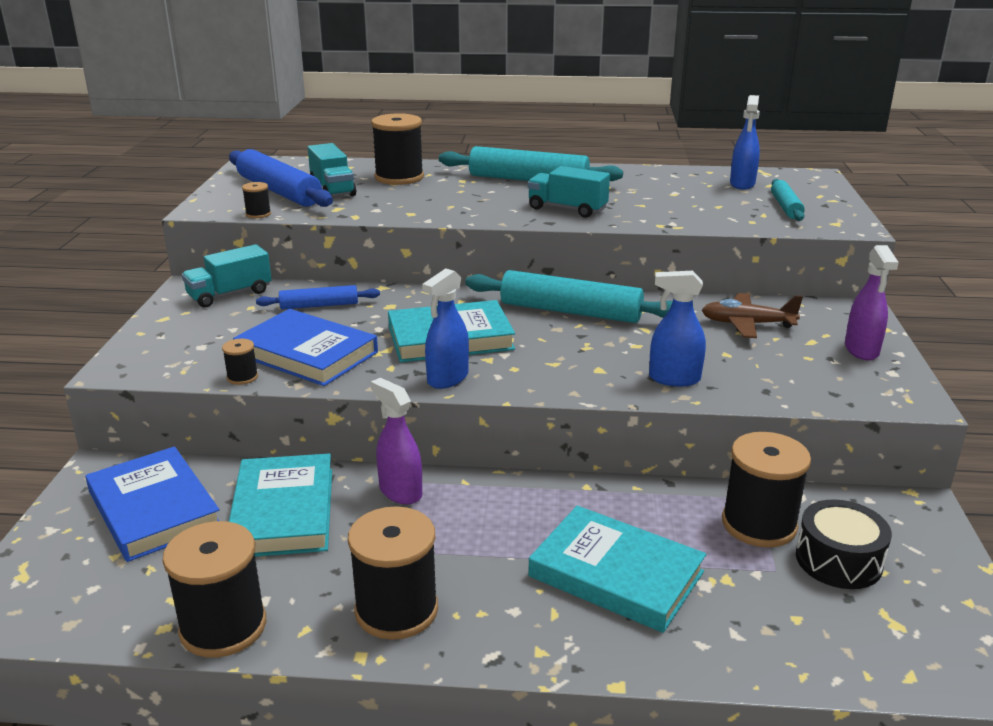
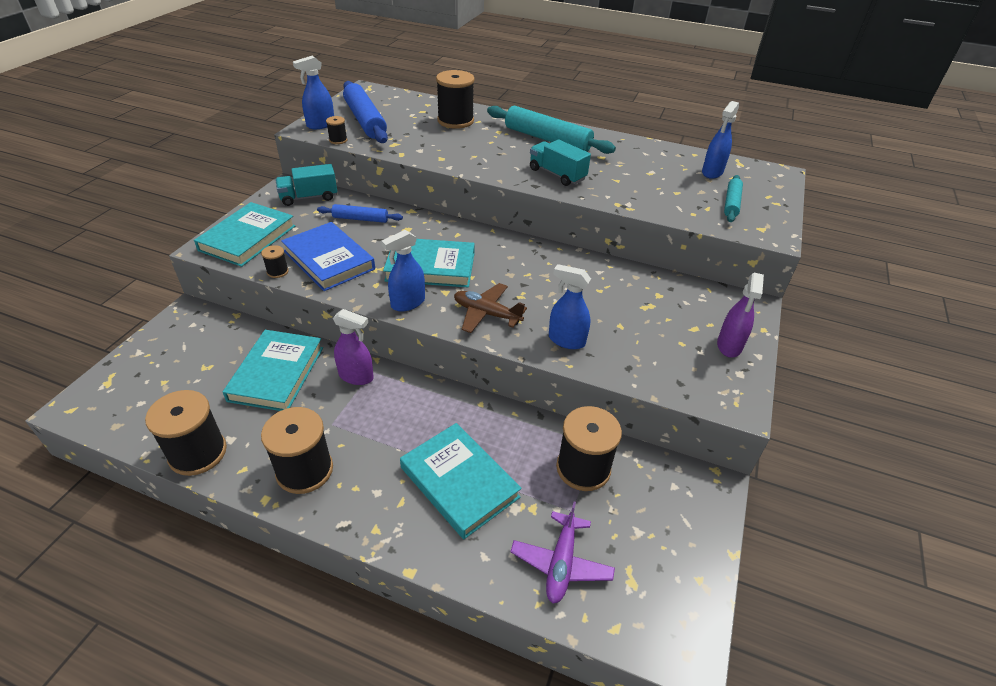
camera: 15 degrees right, 15 degrees up
(154, 509) = (203, 352): blue book -> none
(172, 349) = (247, 238): none -> turquoise book
(221, 203) = (320, 125): none -> blue spray bottle
(332, 189) = (402, 125): turquoise truck -> none
(400, 491) = (356, 376): purple spray bottle -> purple spray bottle turned 135 degrees clockwise
(570, 311) = (529, 260): turquoise rolling pin -> none
(747, 324) = (654, 300): brown plane -> brown plane (486, 314)
(800, 627) = (561, 563): none -> purple plane
(838, 560) = (623, 515): black drum -> none

